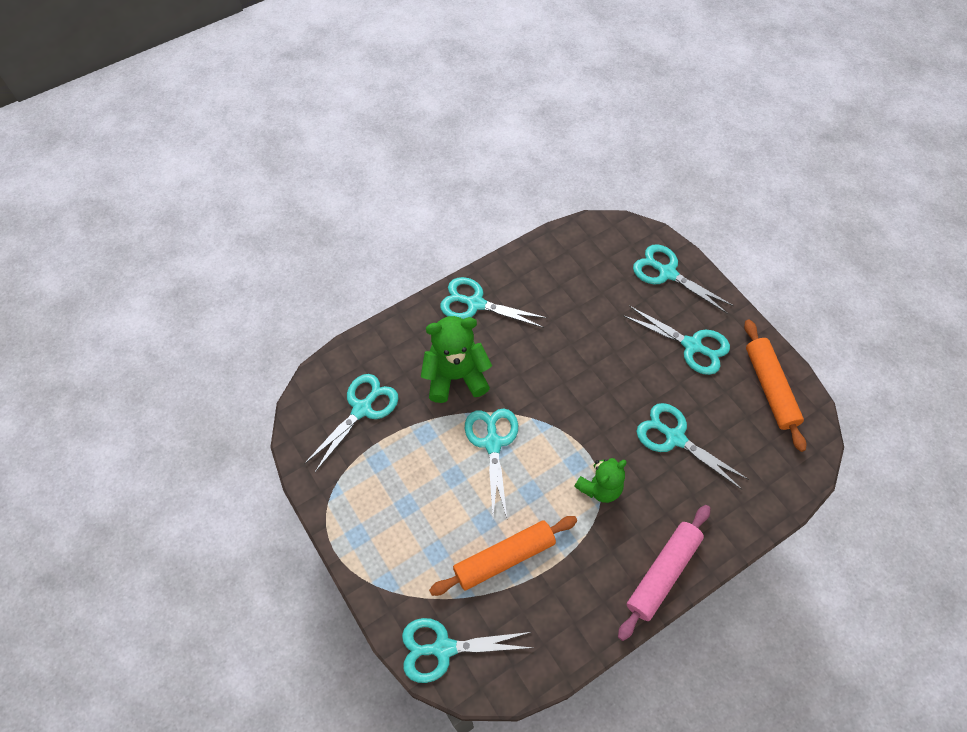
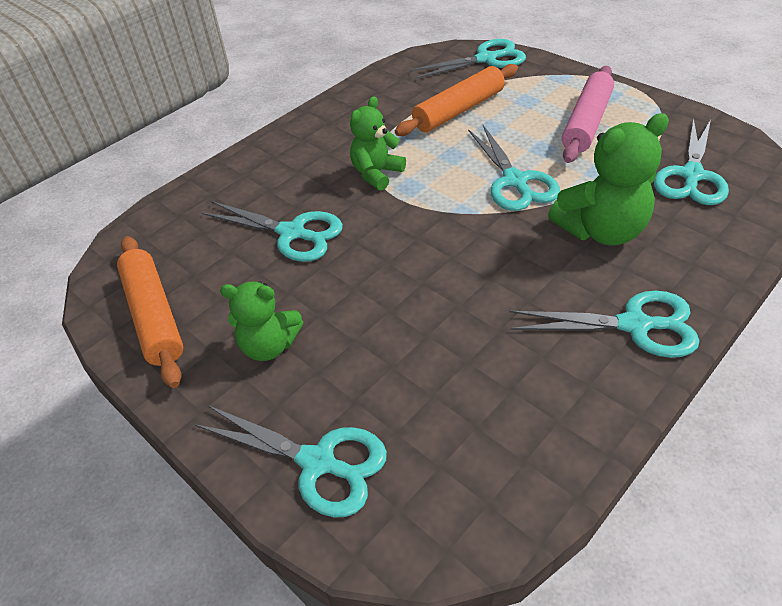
camera: 170 degrees right, 15 degrees down
(662, 573) = (300, 132): pink rolling pin -> pink rolling pin (586, 123)
(692, 345) = (269, 345): turquoise scissors -> green teddy bear

